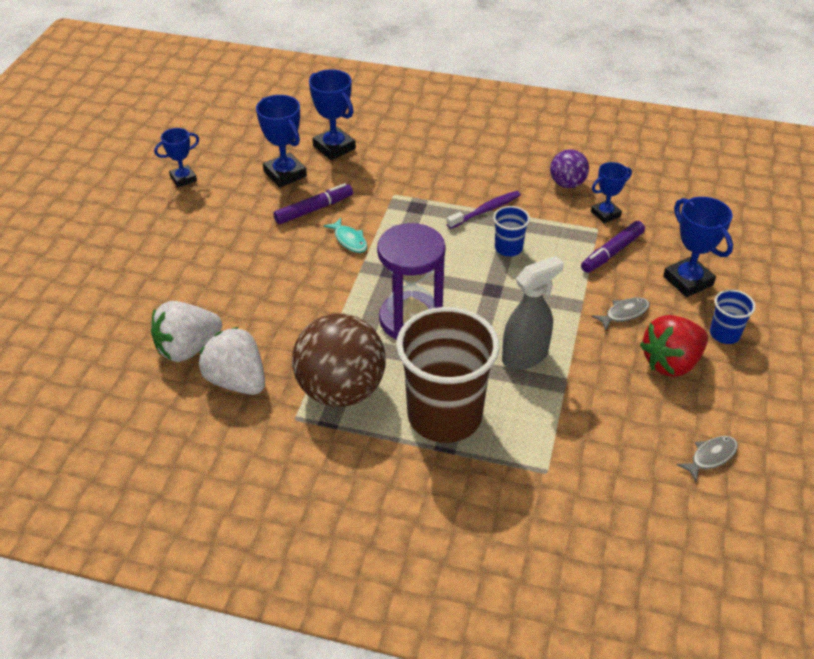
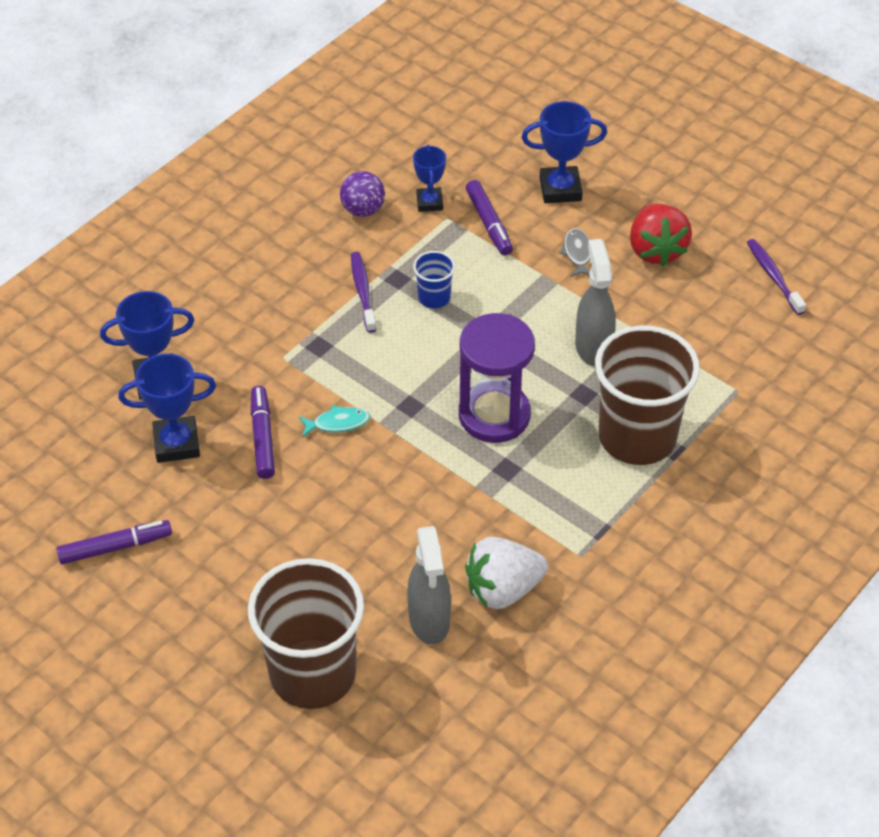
camera: 65 degrees left, 5 degrees up
(114, 303) = (313, 674): none -> brown cup
(183, 179) = (115, 547): blue trophy -> purple marker
(188, 348) = (429, 620): white strawberry -> grey spray bottle
(341, 390) = (562, 506): brown ball -> none
(710, 457) = (773, 276): grey fish -> purple toothbrush
(724, 334) = (641, 198): blue cup -> none

